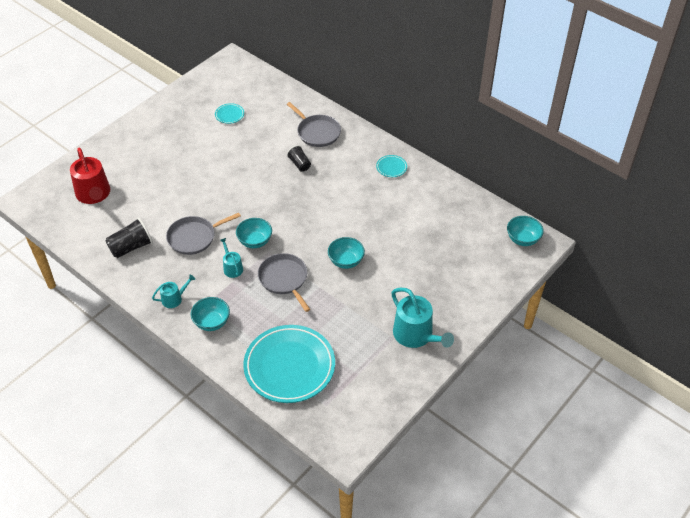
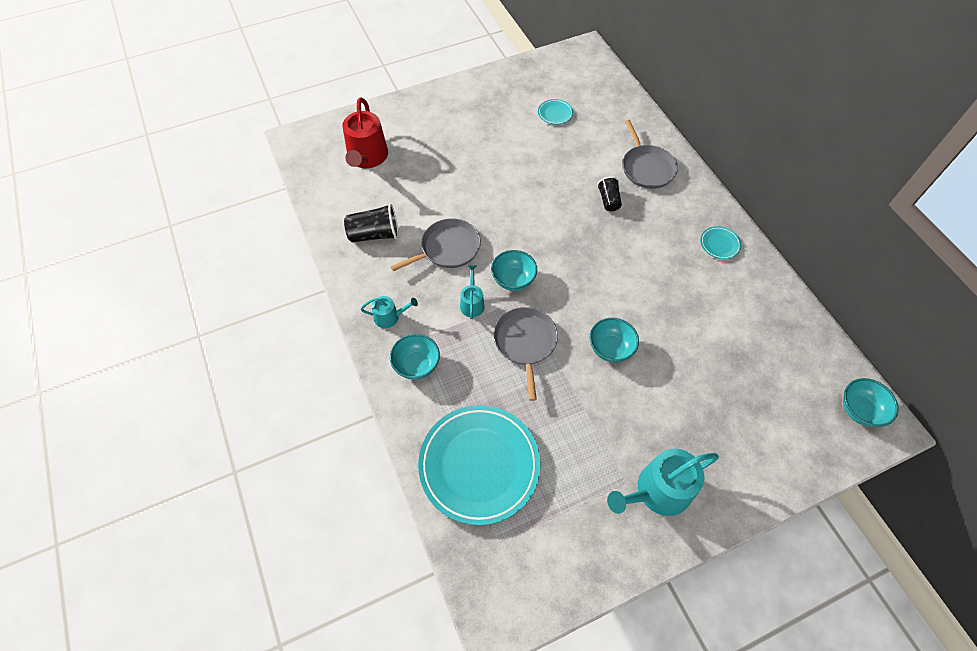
camera: 25 degrees right, 10 degrees up
(194, 237) = (447, 248): grey pan -> grey pan turned 150 degrees clockwise
(416, 335) = (657, 491): turquoise watering can -> turquoise watering can turned 75 degrees clockwise

